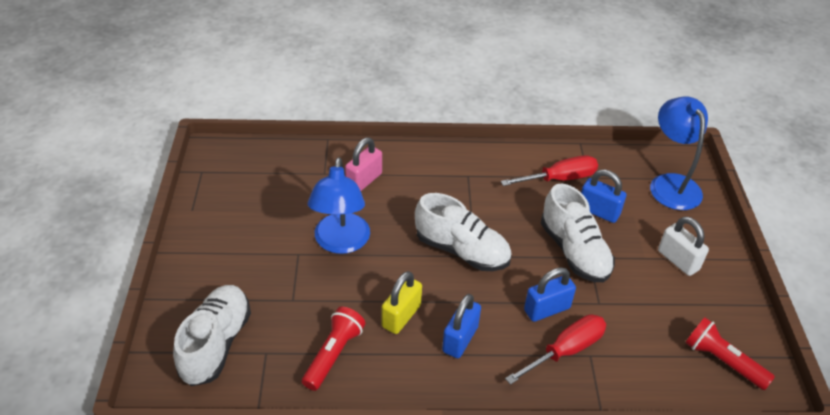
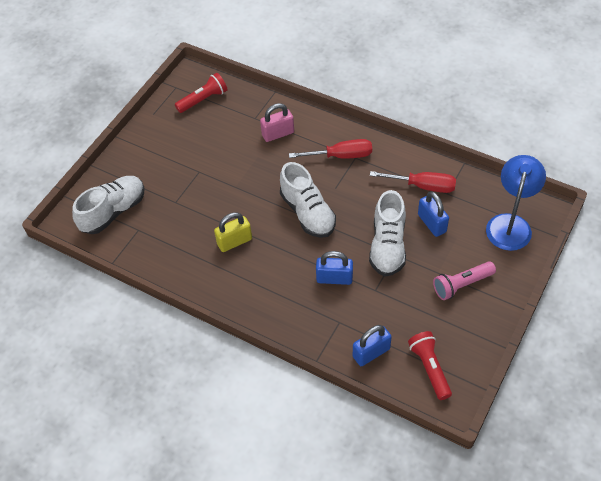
camera: 35 degrees right, 10 degrees up
(333, 354) = (176, 248): red flashlight -> red flashlight (203, 100)
(341, 243) = (231, 174): blue lamp -> none
(460, 339) = (261, 273): blue padlock -> blue padlock (371, 353)
(565, 351) = (324, 311): red screwdriver -> red screwdriver (341, 156)
(678, 260) = (461, 285): white padlock -> pink flashlight

